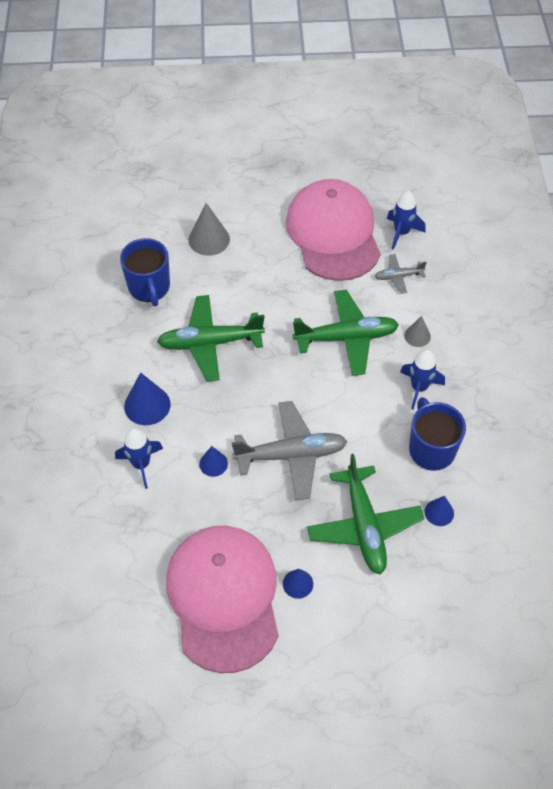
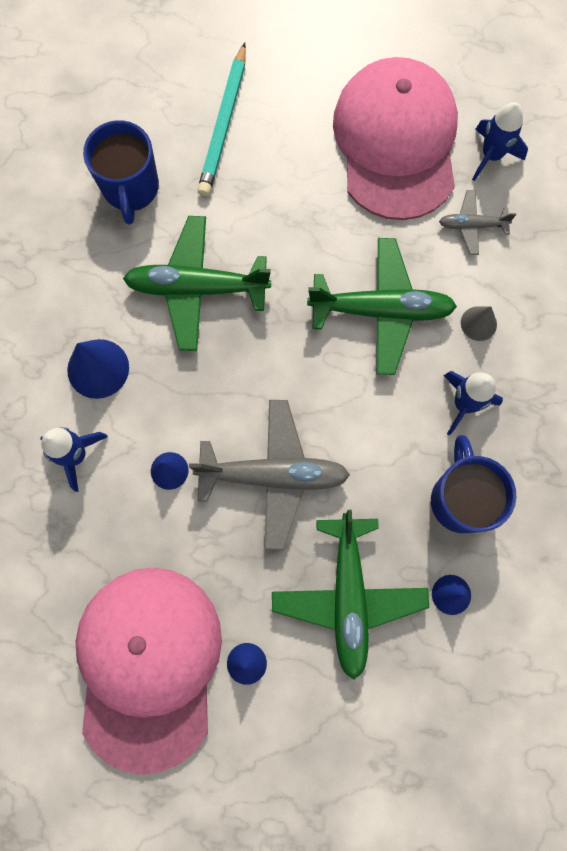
camera: 10 degrees right, 20 degrees up
(209, 239) = (224, 124): grey cone -> turquoise pencil

